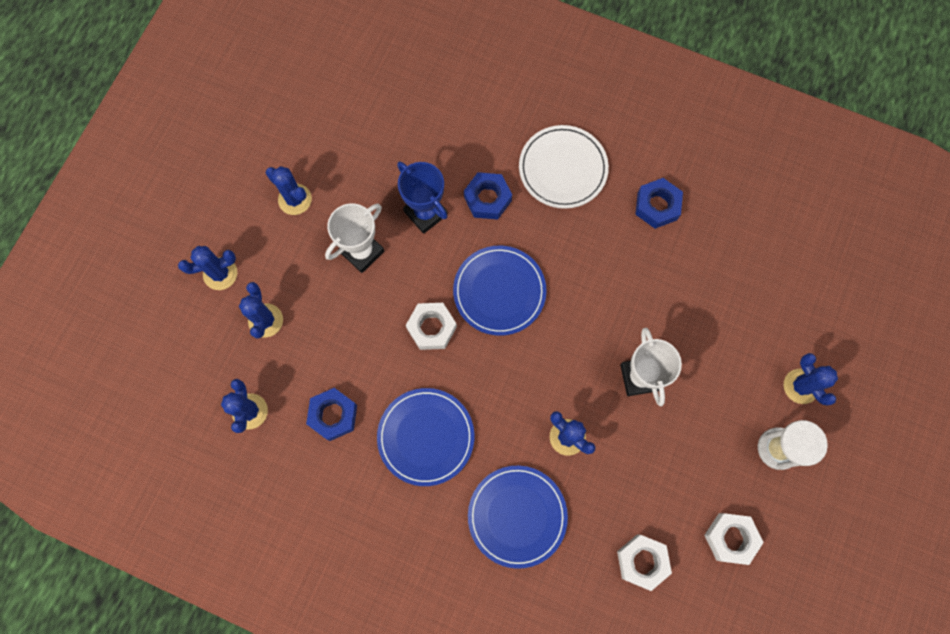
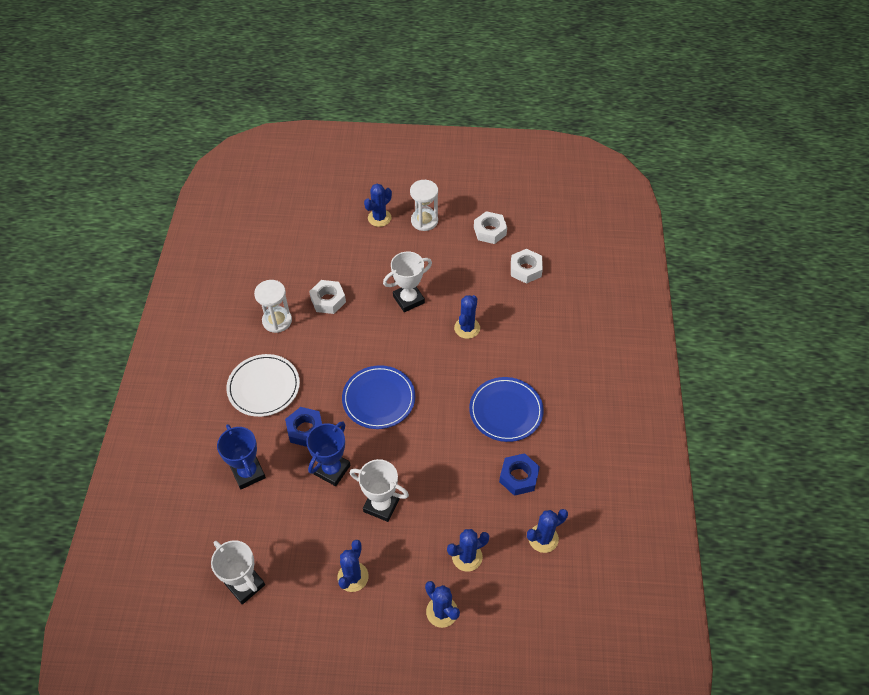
camera: 110 degrees left, 20 degrees down
(331, 98) = (245, 584): none -> white trophy
(431, 328) = (424, 434): white nut -> white nut (328, 300)
(455, 128) = (248, 473): none -> blue trophy
(517, 516) = (532, 341): blue plate -> none
(657, 206) = (277, 321): blue nut -> white hourglass

